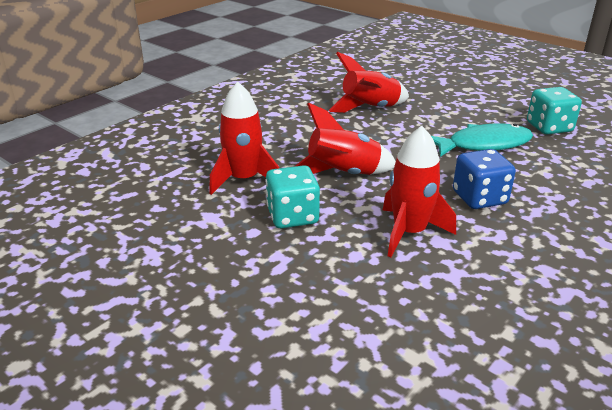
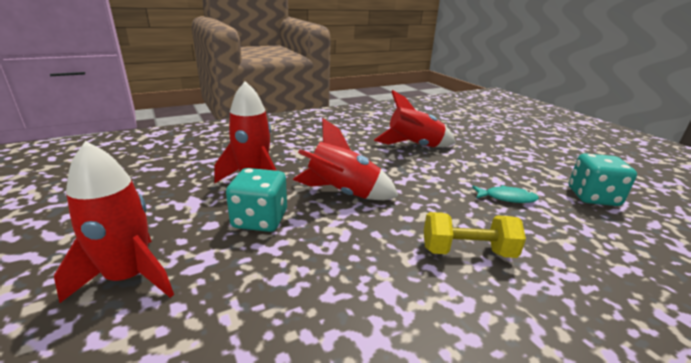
camera: 20 degrees right, 5 degrees down
(409, 232) = (359, 269): red rocket -> red rocket (129, 277)
(479, 198) = (467, 252): blue dice -> yellow dumbbell
(484, 145) = (507, 198): turquoise fish -> turquoise fish, size x0.54

